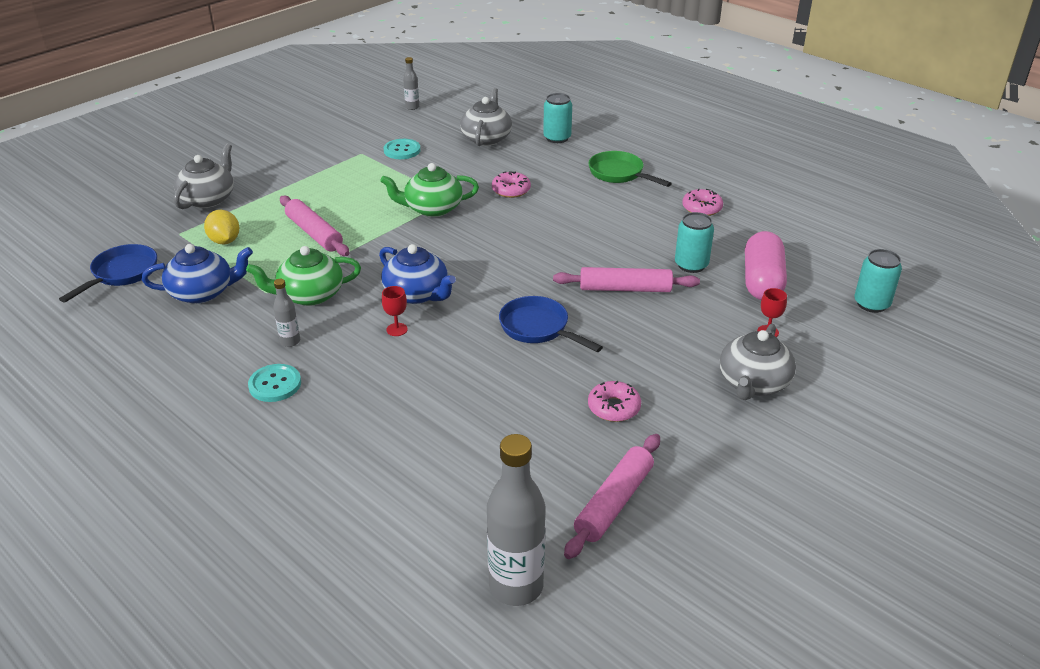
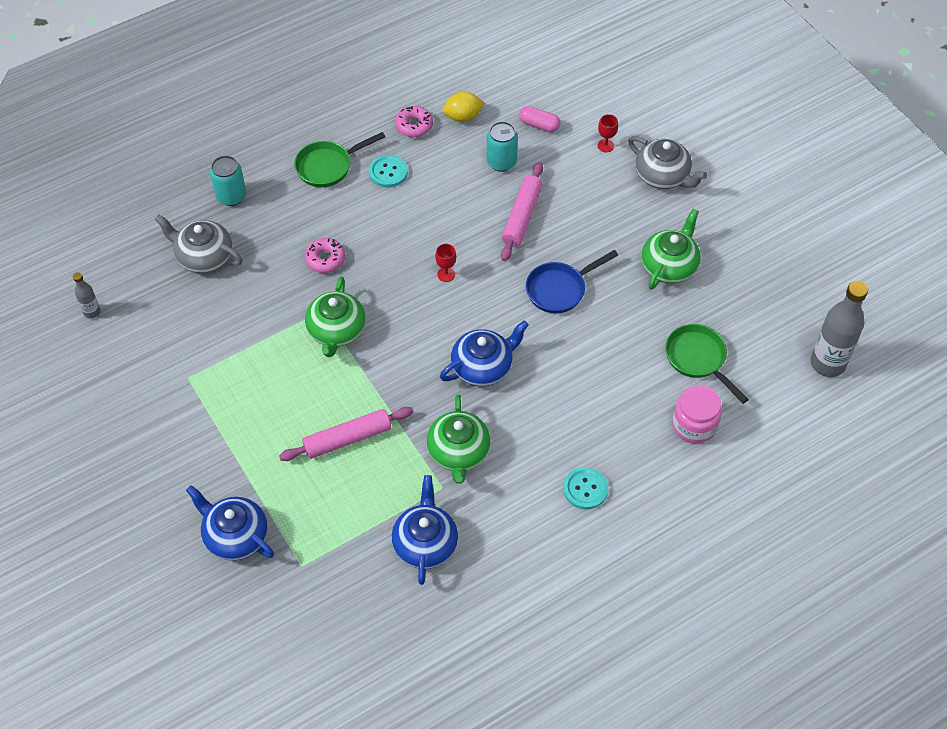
camera: 75 degrees left, 20 degrees up
(122, 274) = (366, 619): blue pan -> none
(208, 199) = (235, 536): grey teapot -> blue teapot
(225, 241) = (333, 521): yellow lemon -> yellow lemon (463, 117)
(290, 341) = (527, 473): grey bottle -> none
(378, 460) = (694, 425): none -> pink jar
(397, 329) = (532, 390): red goblet -> red goblet (446, 274)
(402, 150) = (198, 338): turquoise button -> turquoise button (388, 172)
(479, 451) = (698, 359): none -> green pan
(614, 407) = (669, 266): pink donut -> green teapot
(614, 502) = (765, 292): pink rolling pin -> none
(762, 281) = (539, 125): pink capsule -> pink capsule, size x0.55
(871, 304) = (589, 72): turquoise can -> none

